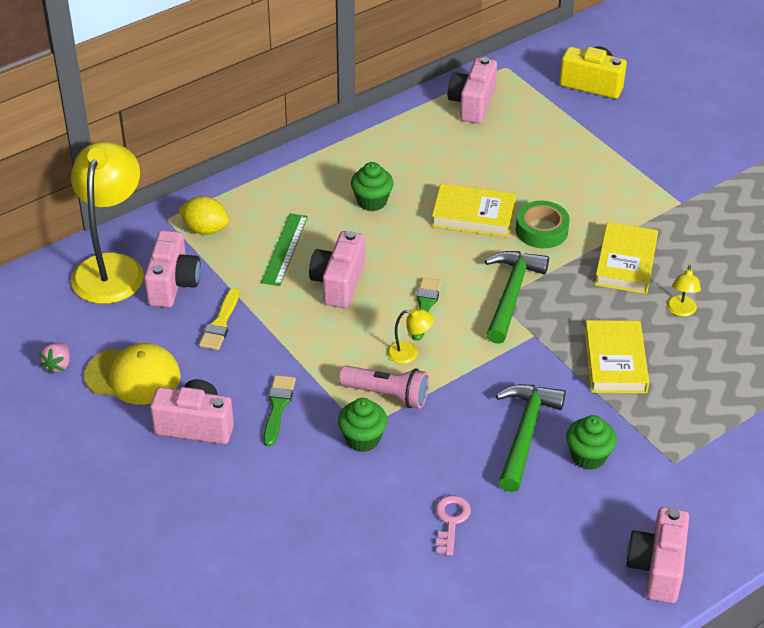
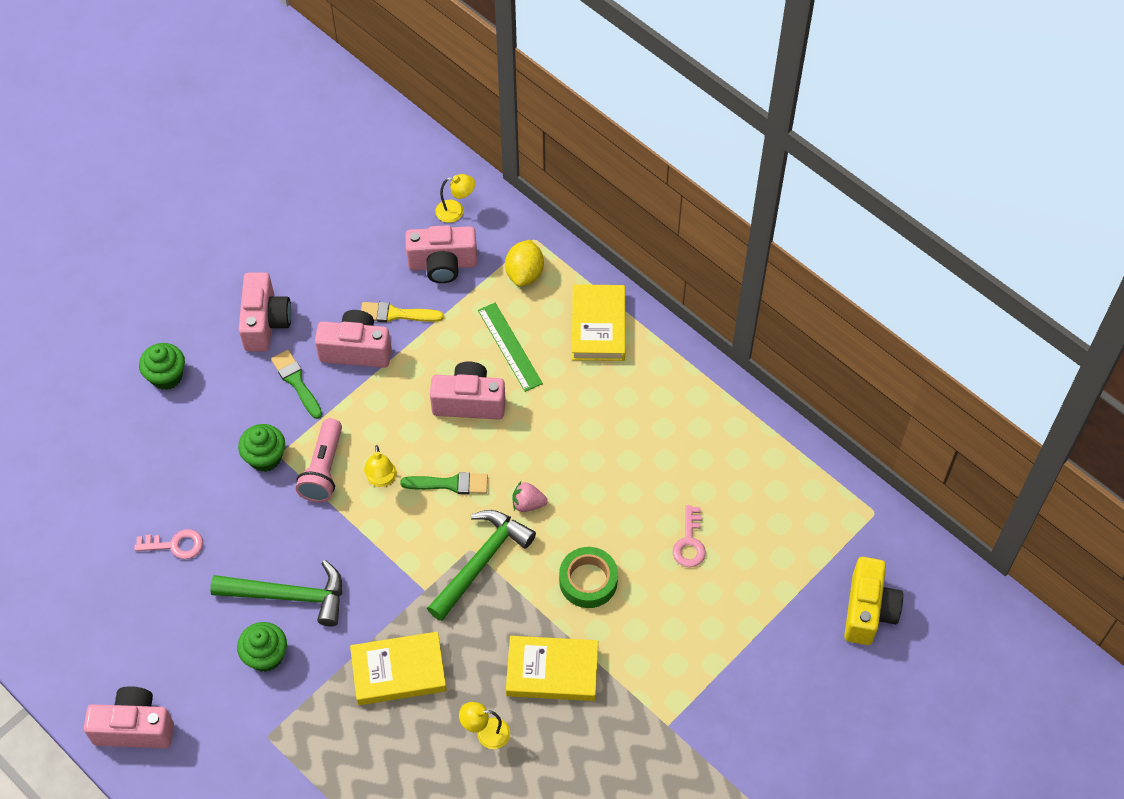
camera: 80 degrees right, 15 degrees up
(58, 365) = (324, 203): pink strawberry -> pink strawberry (528, 504)
(112, 267) = (456, 211): yellow lamp -> yellow lamp, size x0.41
(133, 376) = (318, 261): yellow cap -> none
(278, 407) = (296, 382): green brush -> green brush turned 120 degrees counterclockwise
(285, 249) = (509, 346): green ruler -> green ruler turned 60 degrees clockwise
(372, 201) = (599, 411): green cupcake -> green cupcake (166, 376)
(472, 104) = (792, 485): pink camera -> pink camera (356, 350)
(473, 215) = (598, 510): yellow book -> yellow book (598, 326)
(511, 294) = (481, 562): green hammer -> green hammer turned 60 degrees counterclockwise
(515, 167) = (689, 542): none -> pink key

